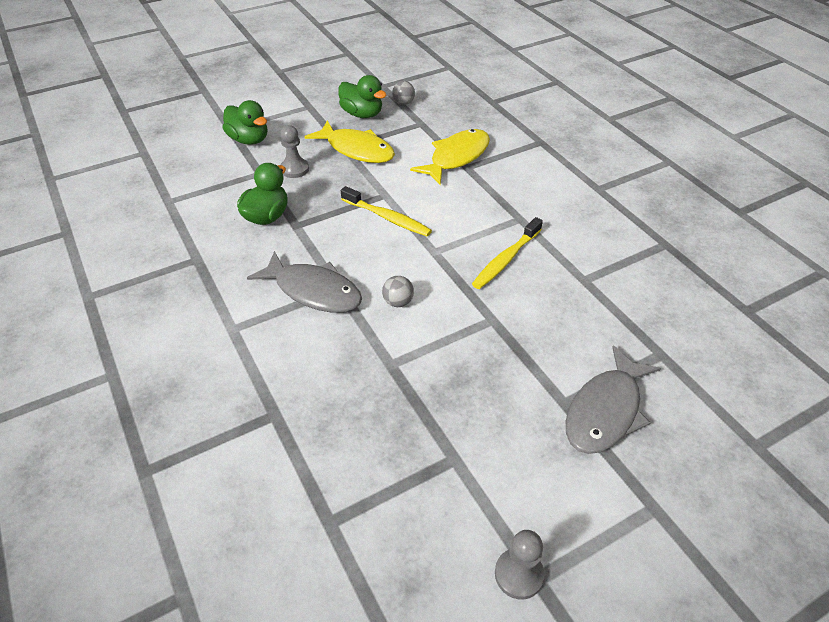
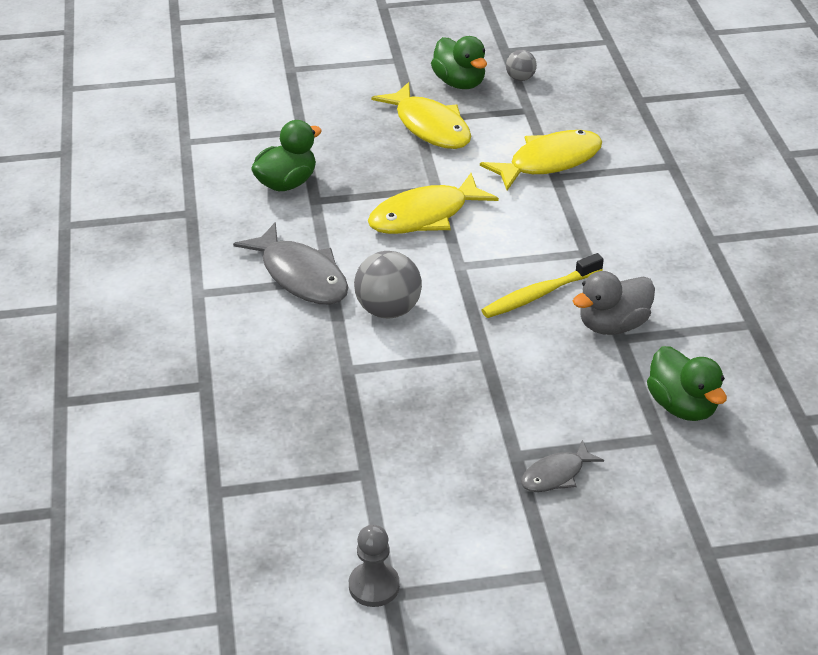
camera: 20 degrees right, 5 degrees down
(249, 140) = (306, 88): green duck -> green duck (682, 406)
(294, 169) = (343, 135): grey pawn -> none
(387, 218) = (424, 215): yellow toothbrush -> yellow fish
(398, 302) = (388, 310): grey ball -> grey ball, size x1.79
(572, 270) = (612, 325): none -> grey duck
(605, 411) = (556, 475): grey fish -> grey fish, size x0.55

